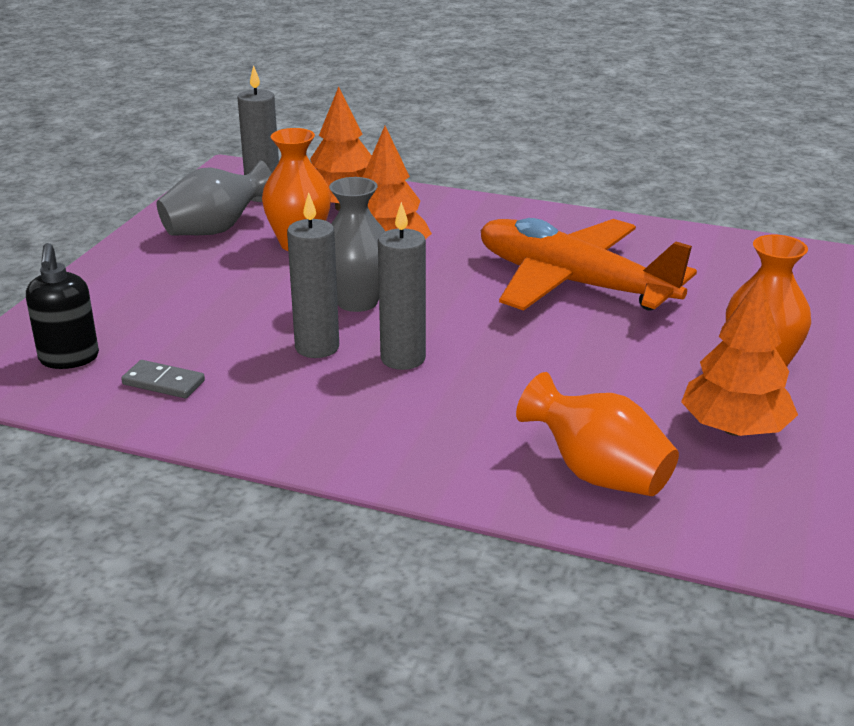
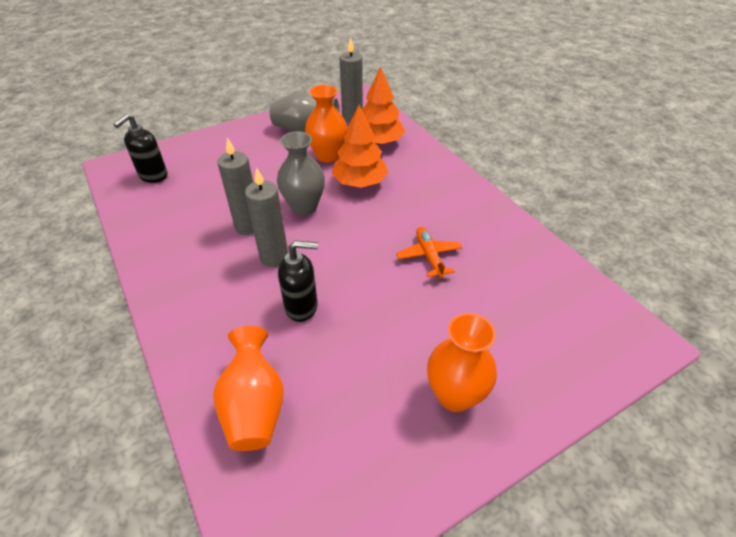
camera: 40 degrees right, 15 degrees up
(163, 382) = (165, 210): grey domino -> none
(510, 382) = (302, 307): none -> black soap dispenser
(572, 283) = (429, 256): orange plane -> orange plane, size x0.44
(734, 429) = (374, 433): orange tree -> none

